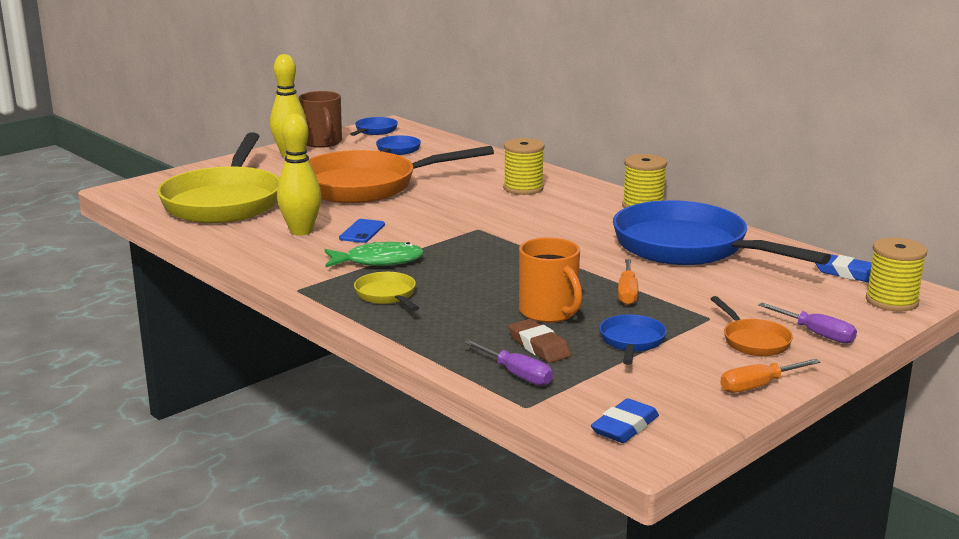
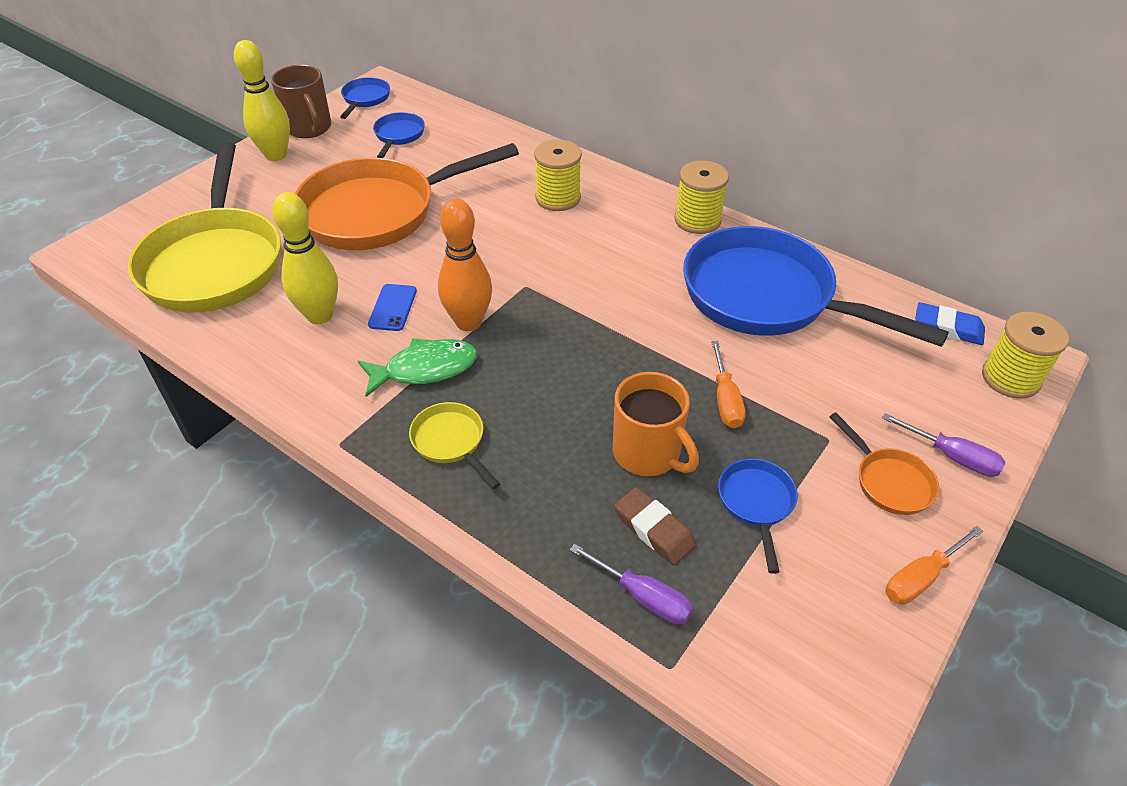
camera: 10 degrees left, 25 degrees up
(423, 242) = (468, 322): none -> orange bowling pin
(625, 427) = (797, 695): blue eraser -> none

